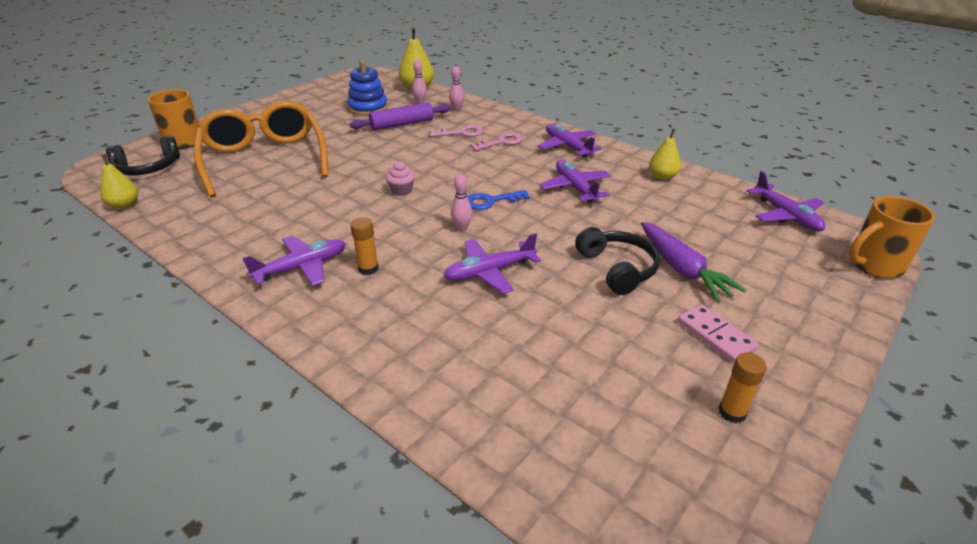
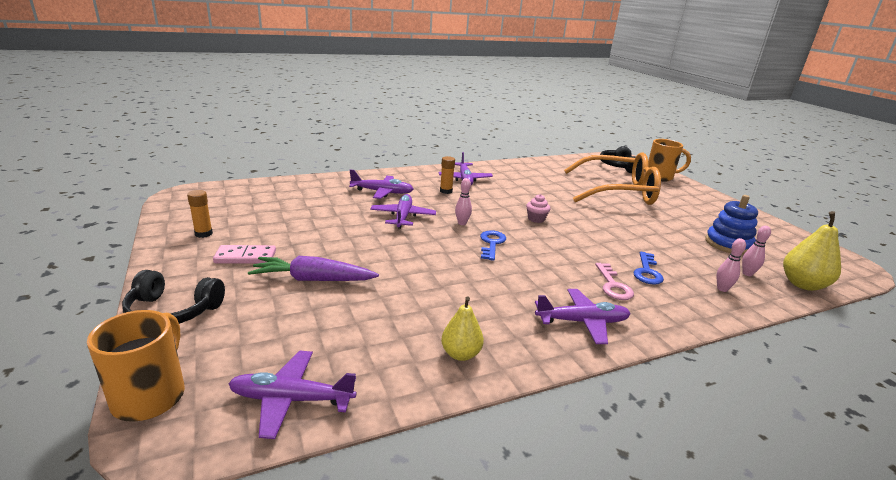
camera: 115 degrees right, 10 degrees down
(124, 205) = (570, 158): yellow pear -> none
(402, 124) = (678, 249): purple rolling pin -> none
(461, 133) = (647, 272): pink key -> blue key
(575, 188) = (482, 287): purple plane -> purple plane (382, 192)
(617, 268) = (350, 255): black headphones -> black headphones (172, 311)

